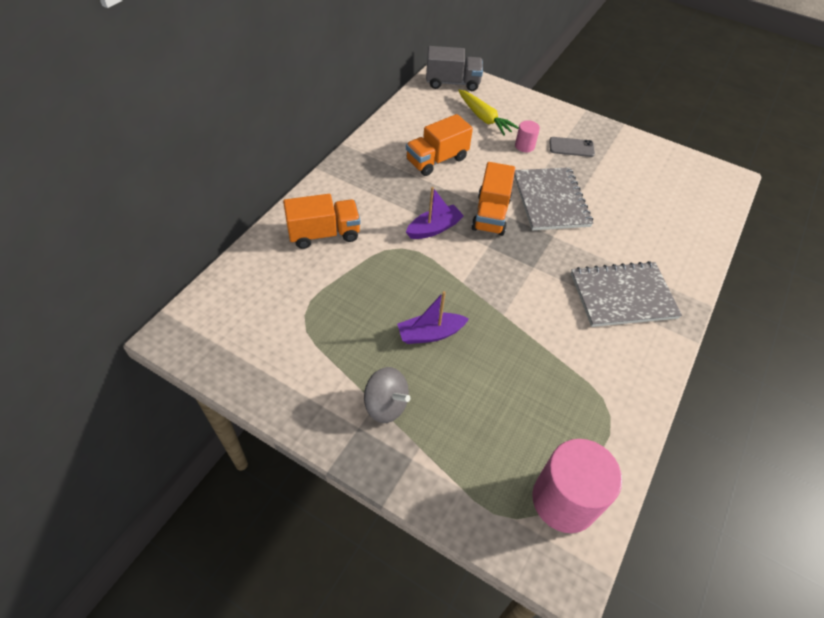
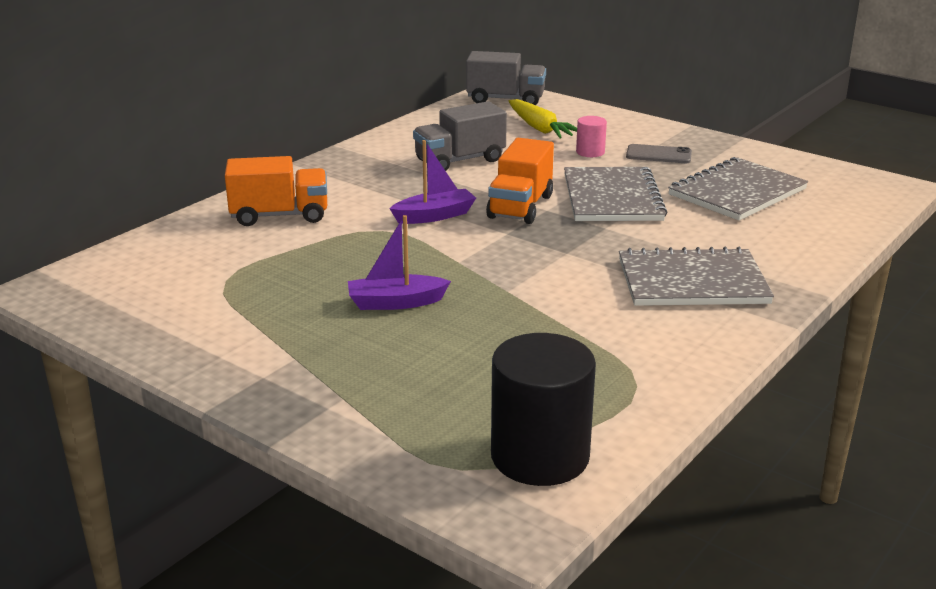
camera: 10 degrees right, 25 degrees down
(386, 405) = (309, 359): grey spinning top -> none
(437, 160) = (460, 161): orange truck -> grey truck
(564, 500) = (540, 456): pink cylinder -> black cylinder
(632, 190) = (737, 192): none -> grey notebook

